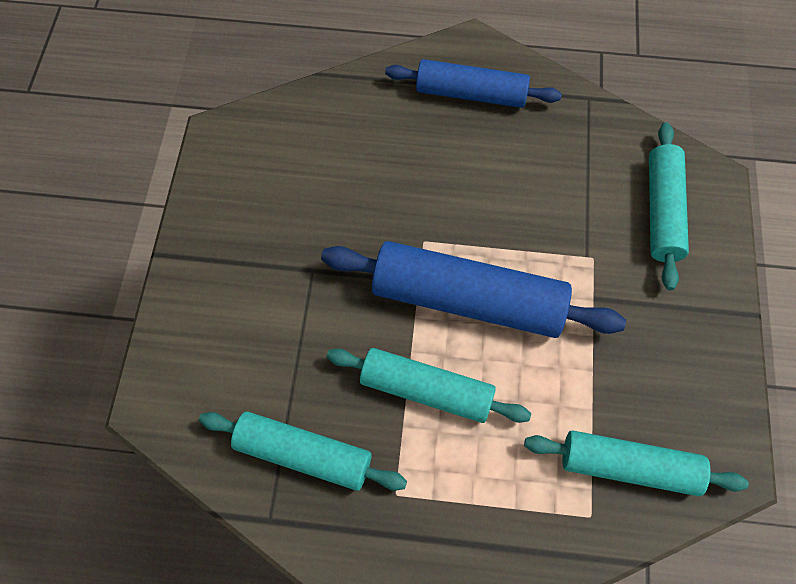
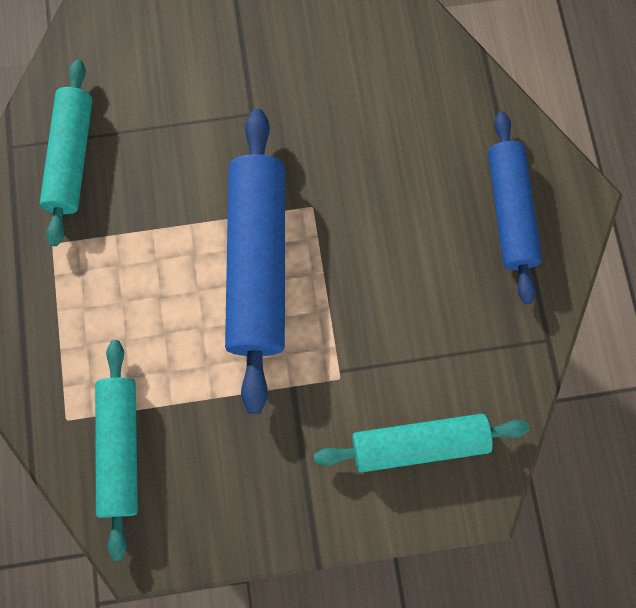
camera: 75 degrees right, 10 degrees up
(426, 390) = (155, 246): turquoise rolling pin -> none

